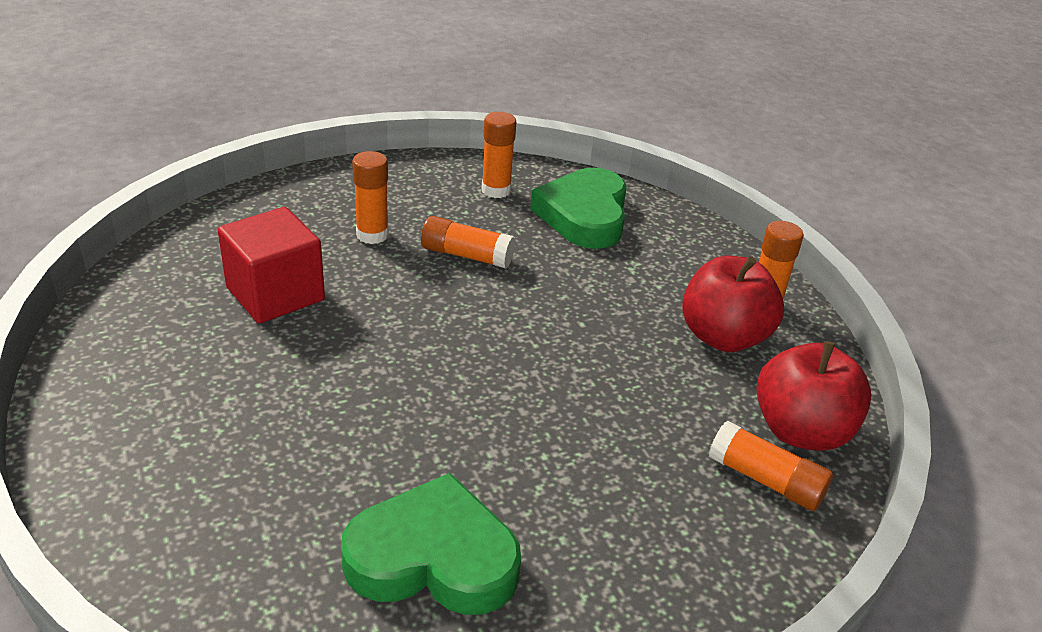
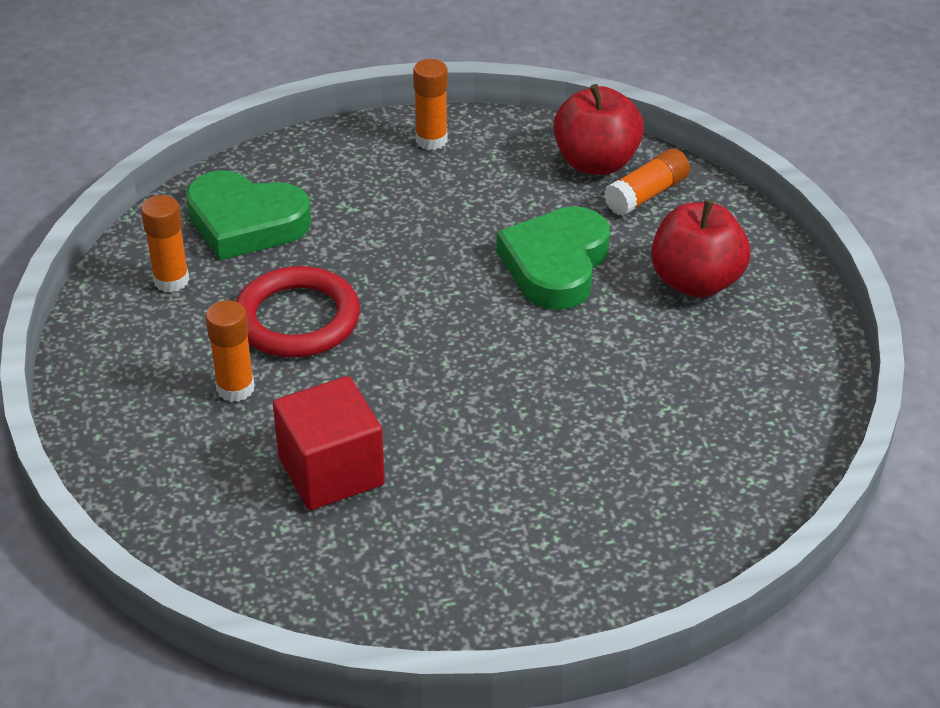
camera: 75 degrees left, 5 degrees up
(433, 558) = (708, 384): green heart -> green heart (556, 265)
(466, 255) = (297, 319): orange glue stick -> red ring
(723, 337) = (471, 175): red apple -> red apple (696, 282)

